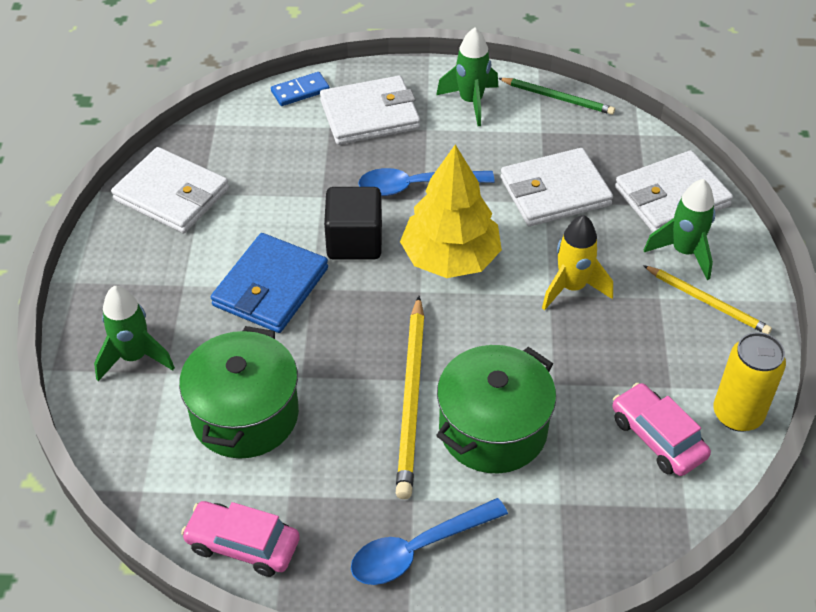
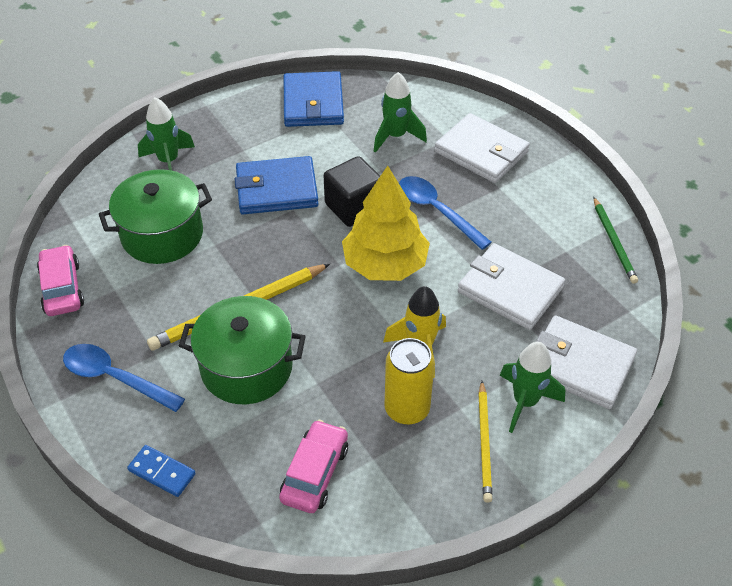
camera: 55 degrees right, 0 degrees up
(171, 194) = (313, 103): white wallet -> blue wallet
(300, 91) = (466, 107): blue domino -> blue domino (162, 472)
(471, 102) = (553, 196): green rocket -> green rocket (396, 136)
(737, 414) = (381, 518): yellow can -> yellow can (407, 409)

